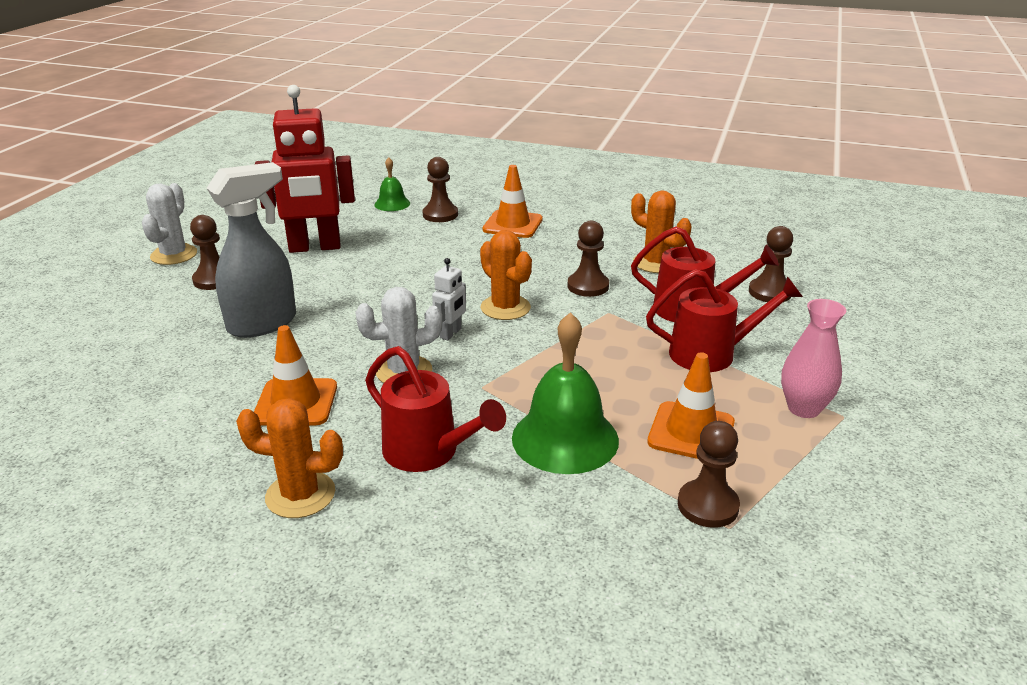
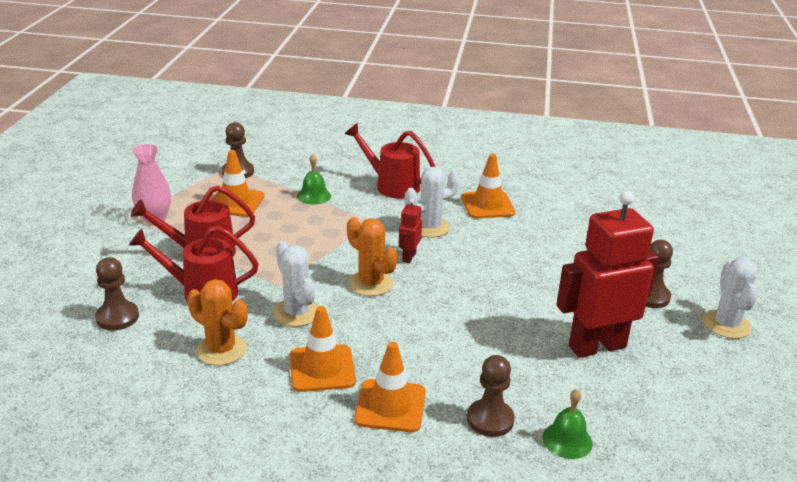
camera: 170 degrees right, 0 degrees up
(263, 324) = (561, 256): grey spray bottle -> none
(300, 495) = (449, 166): orange cactus -> none
(451, 333) = (408, 257): white robot -> red robot
(564, 247) = (322, 368): none -> orange traffic cone
(565, 438) = (314, 196): green bell -> green bell, size x0.53
(588, 286) = (296, 313): brown pawn -> white cactus

